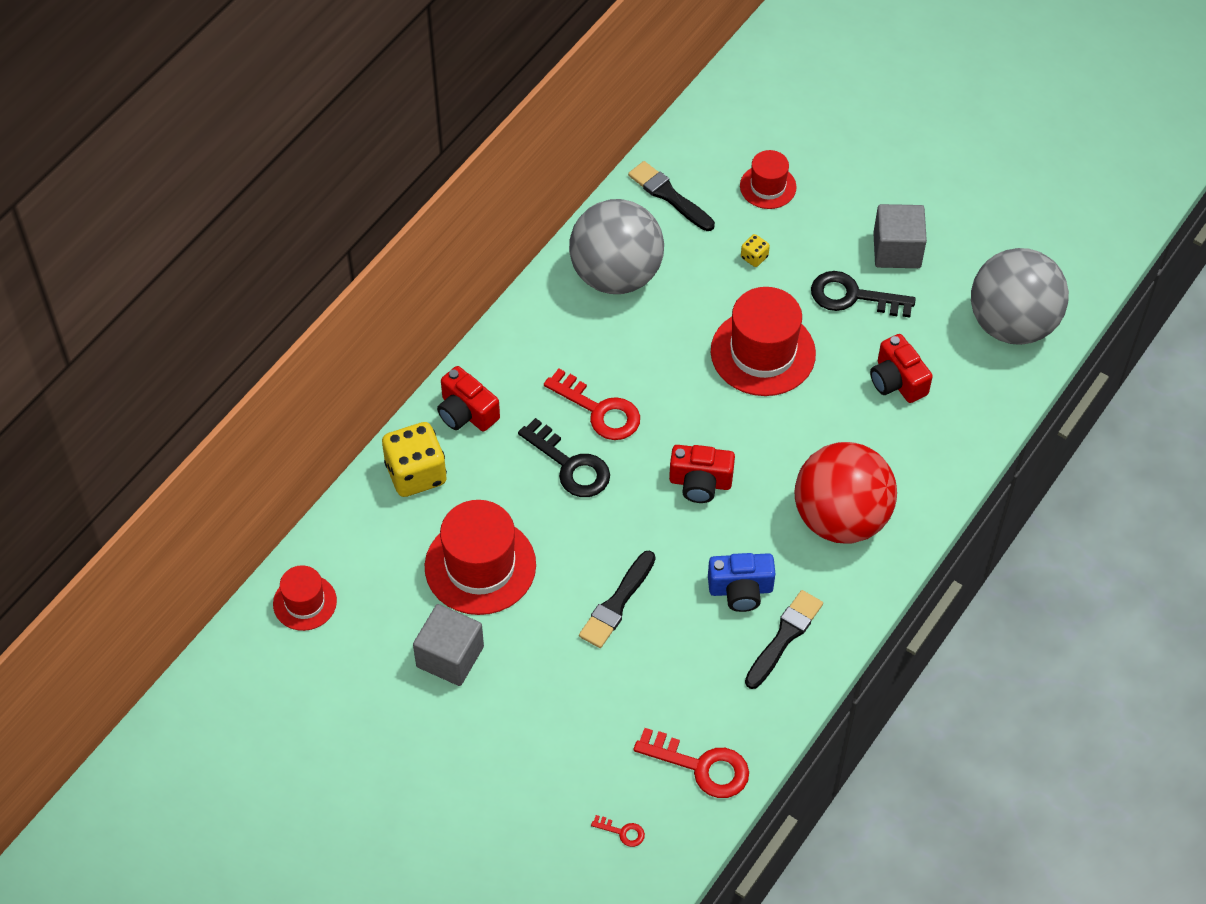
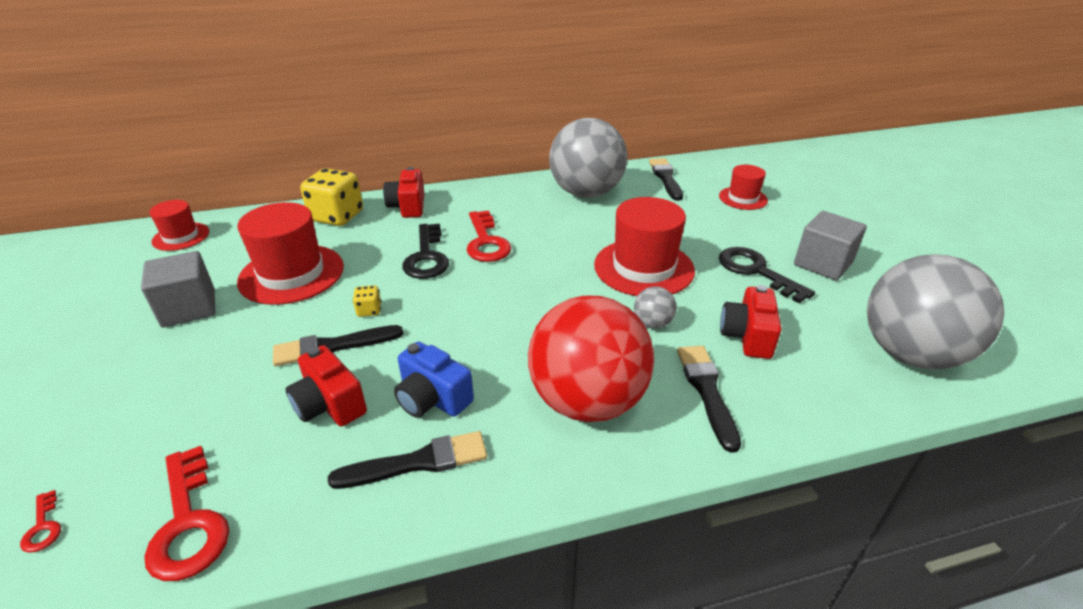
camera: 40 degrees right, 20 degrees down
(700, 483) = (499, 312): red camera -> red camera (329, 404)
(754, 257) = (694, 222): yellow dice -> yellow dice (369, 310)
(822, 414) = (652, 323): none -> grey ball
(907, 454) = (706, 391): none -> black brush

